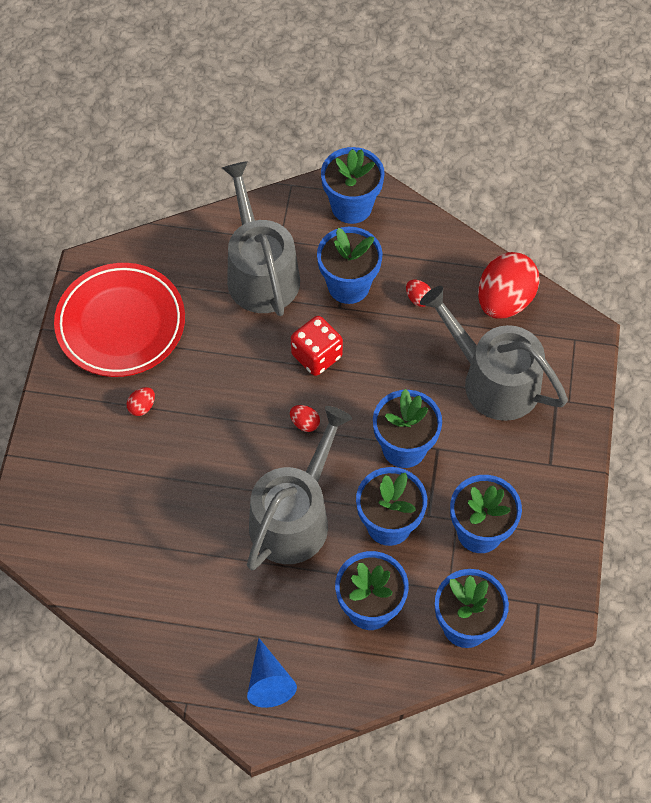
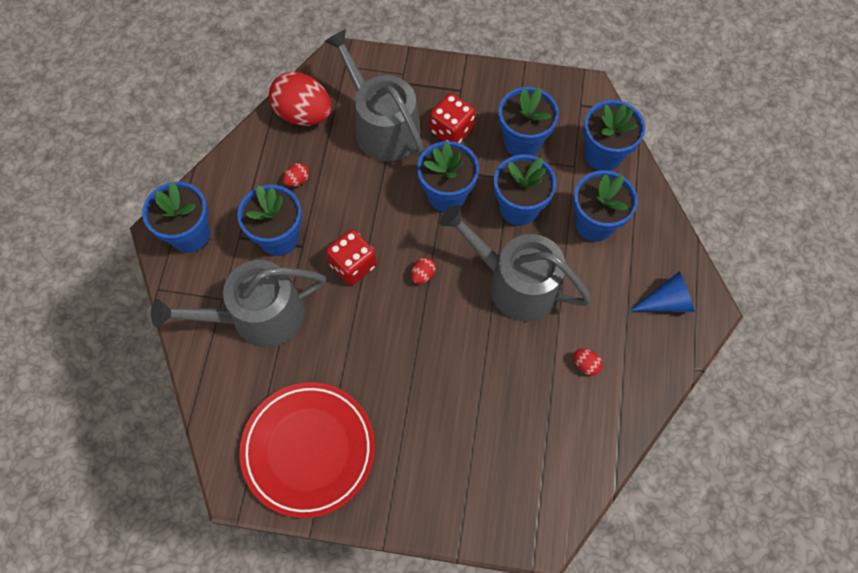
camera: 90 degrees left, 5 degrees up
(142, 407) = (404, 423): red egg -> red egg (585, 365)
(491, 453) = (451, 130): none -> red dice
(493, 380) = (382, 126): grey watering can -> grey watering can turned 105 degrees clockwise

